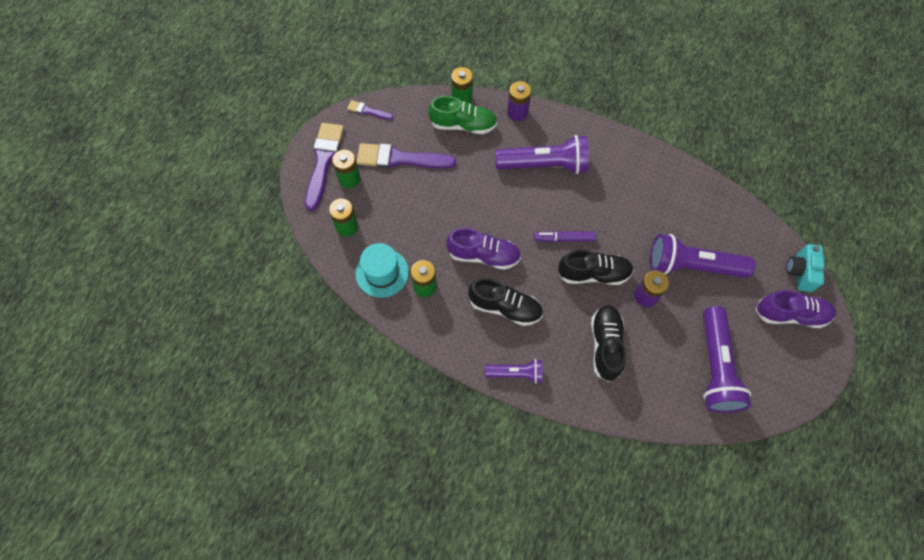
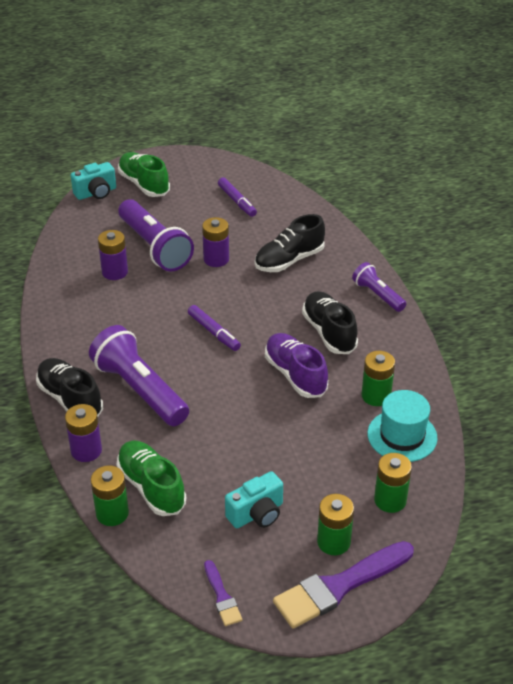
camera: 130 degrees left, 25 degrees down
(400, 158) = (257, 514): purple brush -> turquoise camera
(593, 274) = (229, 297): black shoe -> black shoe (70, 399)
(679, 222) = (115, 272): none -> purple battery
(715, 367) = (237, 201): purple flashlight -> purple marker
(790, 314) = (144, 184): purple shoe -> green shoe

